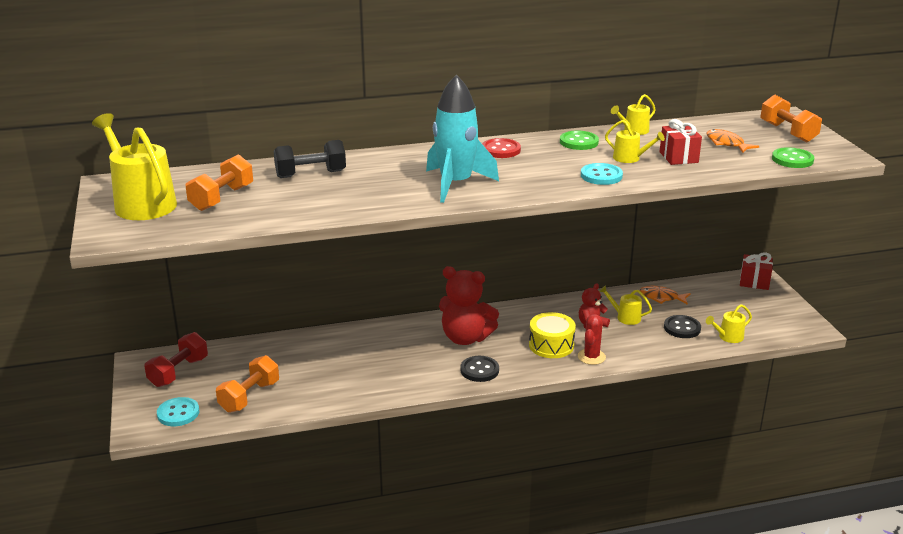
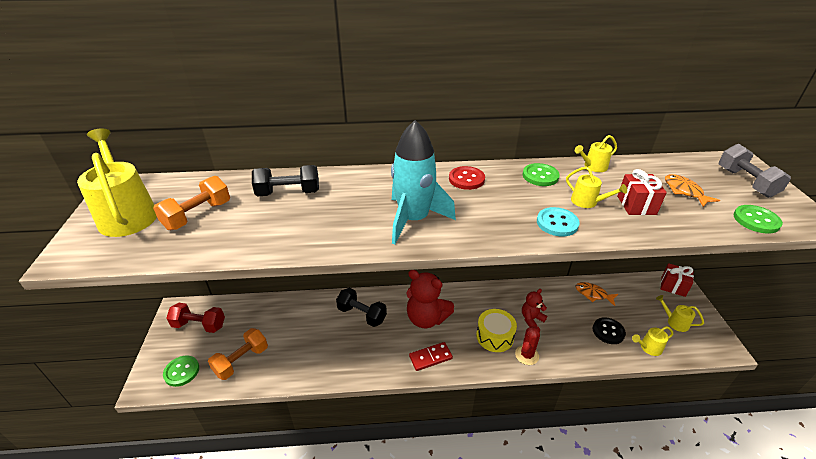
camera: 10 degrees right, 10 degrees up
(178, 372) = (199, 325): red dumbbell -> red dumbbell turned 60 degrees clockwise
(178, 413) = (181, 371): turquoise button -> green button
(384, 342) = (362, 314): none -> black dumbbell
(479, 370) = (430, 357): black button -> red domino
(625, 317) = (561, 312): yellow watering can -> yellow watering can (675, 322)
(788, 132) = (745, 182): orange dumbbell -> grey dumbbell

